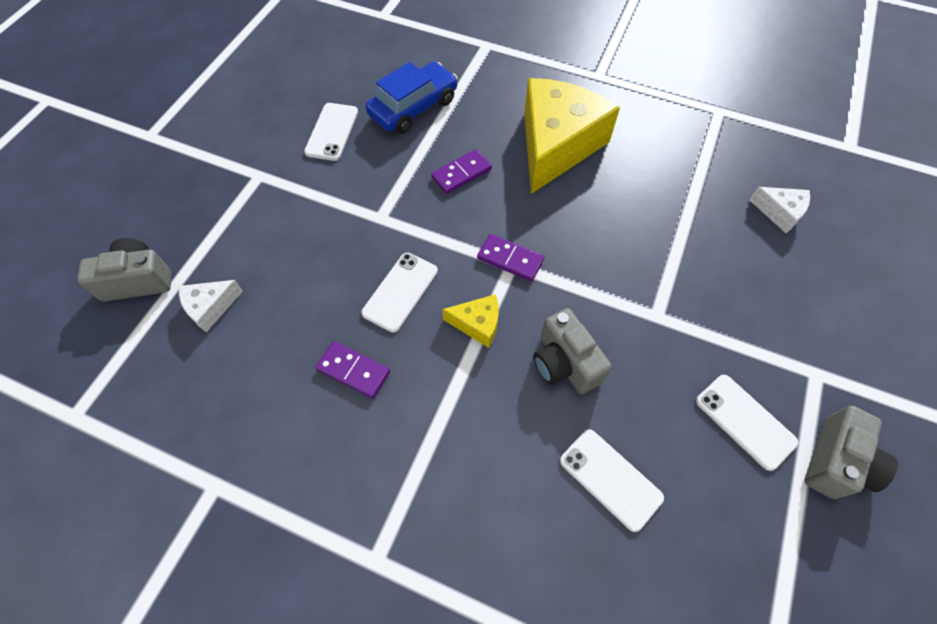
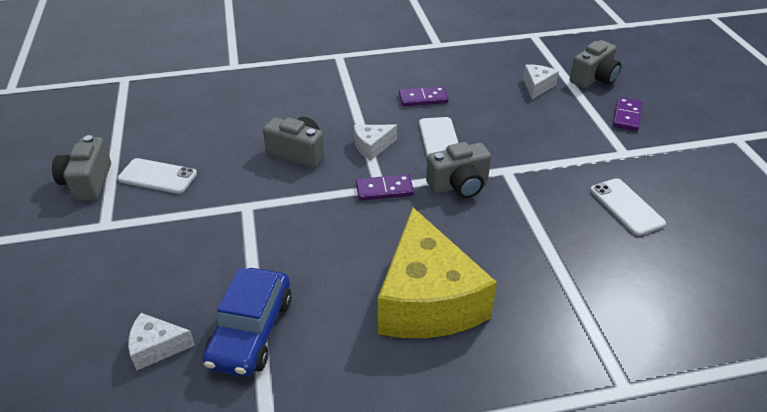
camera: 145 degrees right, 20 degrees down
(413, 107) = (596, 264): blue car -> blue car (251, 331)
(438, 225) = (459, 185): none -> grey camera
(461, 173) = (484, 229): purple domino -> purple domino (627, 116)
(478, 324) = (372, 146): yellow cheese -> white cheese
(610, 479) = (237, 120): white phone -> none

